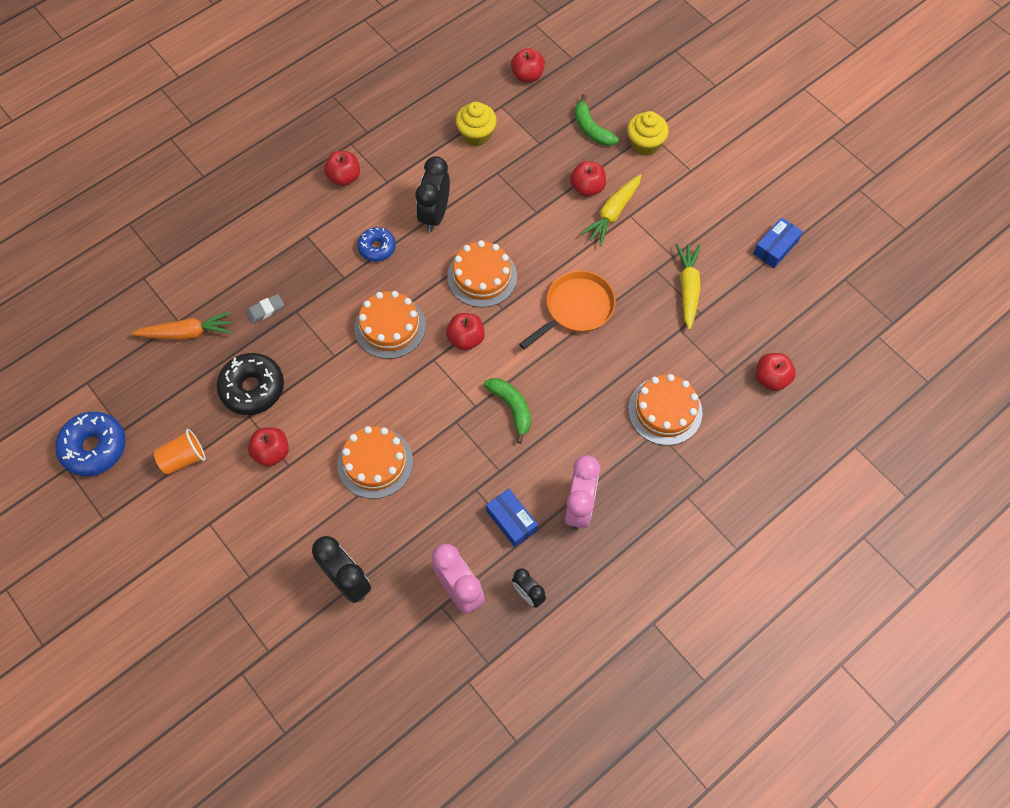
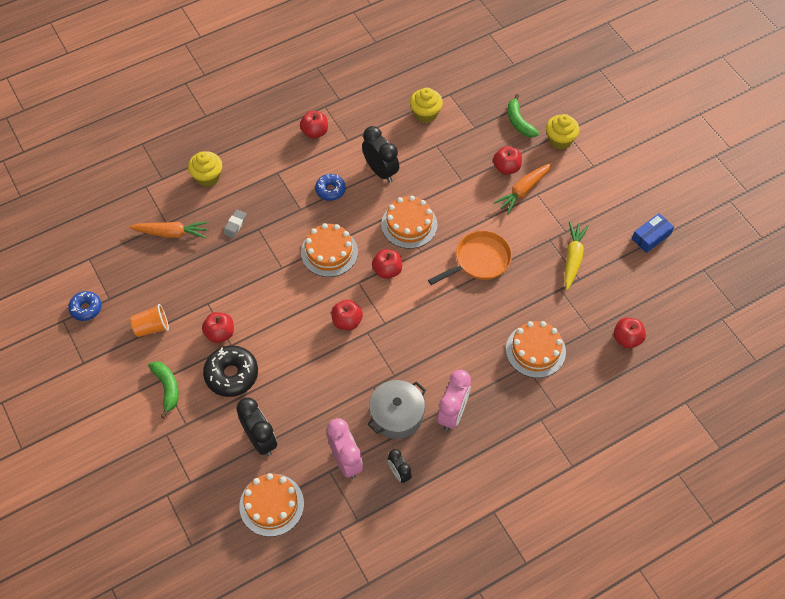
camera: 10 degrees right, 5 degrees down
(94, 448) = (86, 308): blue donut -> blue donut, size x0.62
(220, 254) = (208, 177): none -> yellow cupcake
(252, 388) = (214, 282): black donut -> black donut (231, 375)
(265, 310) = (235, 225): grey eraser -> grey eraser turned 45 degrees counterclockwise
(375, 463) = (298, 354): orange cake -> orange cake (271, 505)
(435, 214) = (380, 171): black clock -> black clock turned 120 degrees clockwise
(511, 408) = (413, 329): green banana -> green banana (167, 388)
(511, 520) = (397, 415): blue box -> grey pot
(527, 75) = (475, 73): red apple -> red apple (347, 321)
(612, 213) = (523, 190): yellow carrot -> orange carrot

